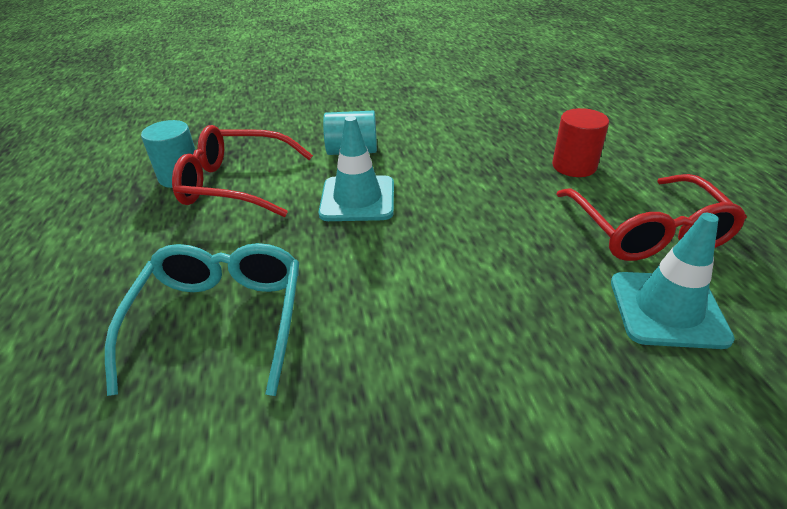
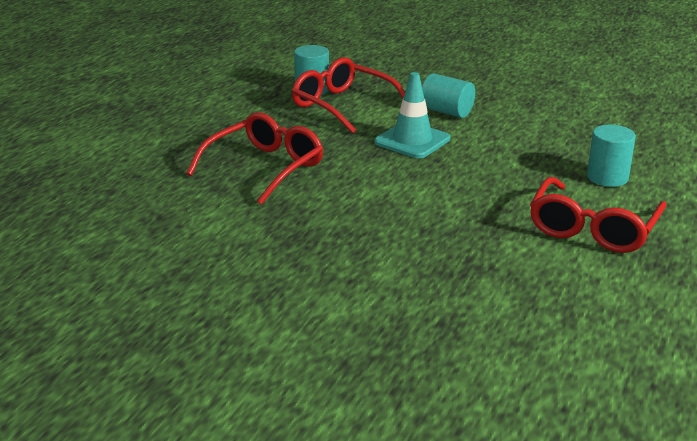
camera: 35 degrees right, 10 degrees down
(221, 320) = (265, 167): turquoise glasses -> red glasses
(574, 166) = (607, 177): red cylinder -> turquoise cylinder
(667, 309) = (532, 263): turquoise traffic cone -> none

